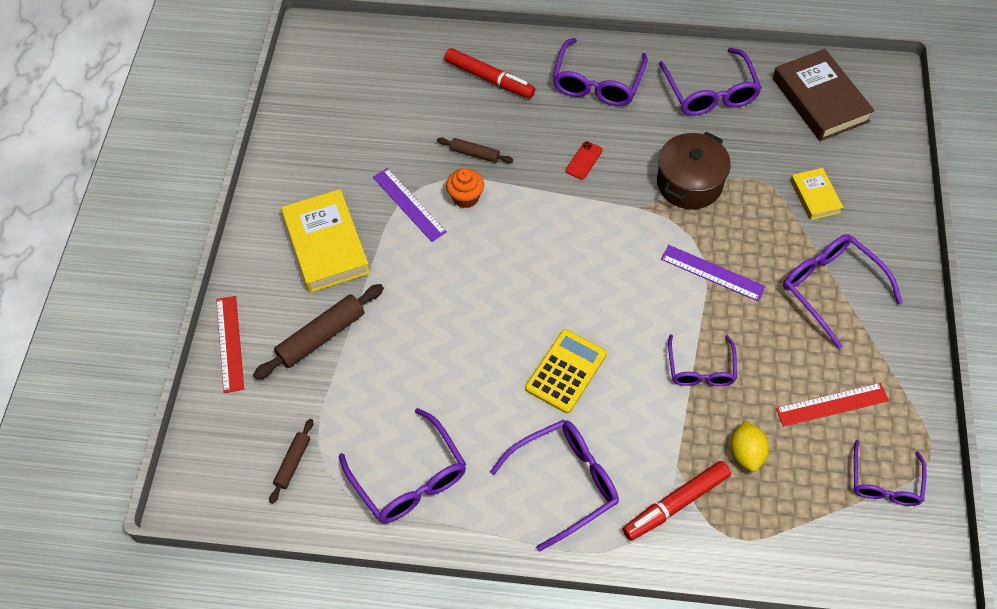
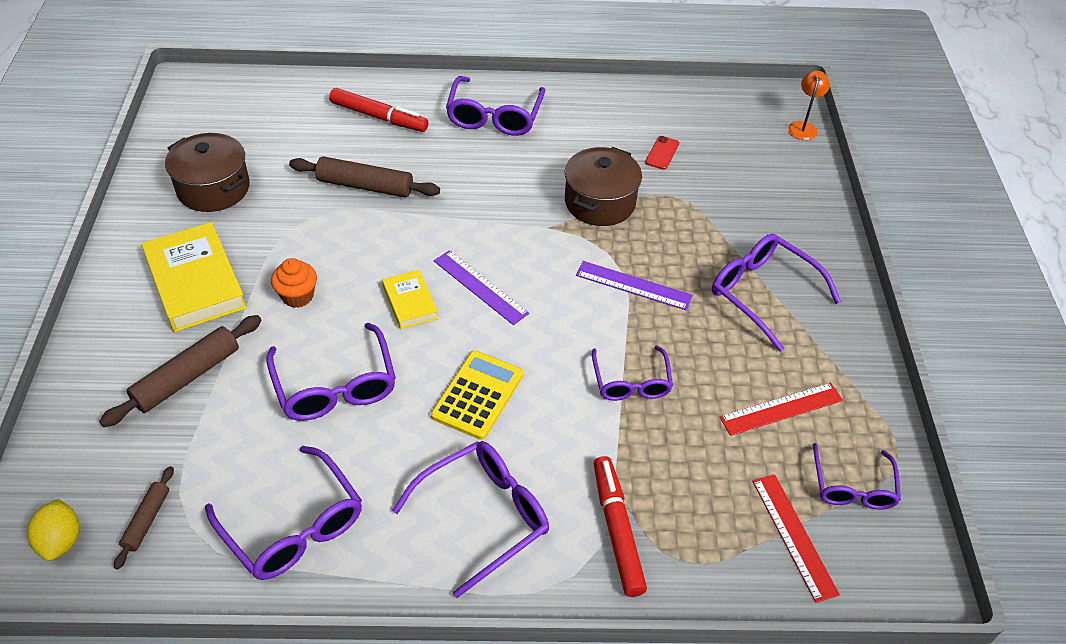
camera: 10 degrees left, 10 degrees down
(229, 343) = (74, 392): red ruler -> red ruler (793, 536)
(339, 149) = (213, 188): none -> brown pot
(409, 204) = (292, 237): purple ruler -> purple ruler (480, 287)
(465, 197) = (356, 227): orange cupcake -> orange cupcake (297, 296)
(475, 154) = (365, 186): brown rolling pin -> brown rolling pin, size x1.76
(584, 160) = (485, 186): red phone -> red phone (662, 153)
(675, 504) = (617, 530): red marker -> red marker turned 120 degrees clockwise
(710, 93) = (613, 120): purple glasses -> purple glasses (335, 386)
(746, 453) = (692, 467): yellow lemon -> yellow lemon (61, 541)
(815, 196) = (733, 208): yellow book -> yellow book (410, 303)
(820, 100) = (726, 122): brown book -> none
(895, 109) = (803, 127): none -> orange lamp

